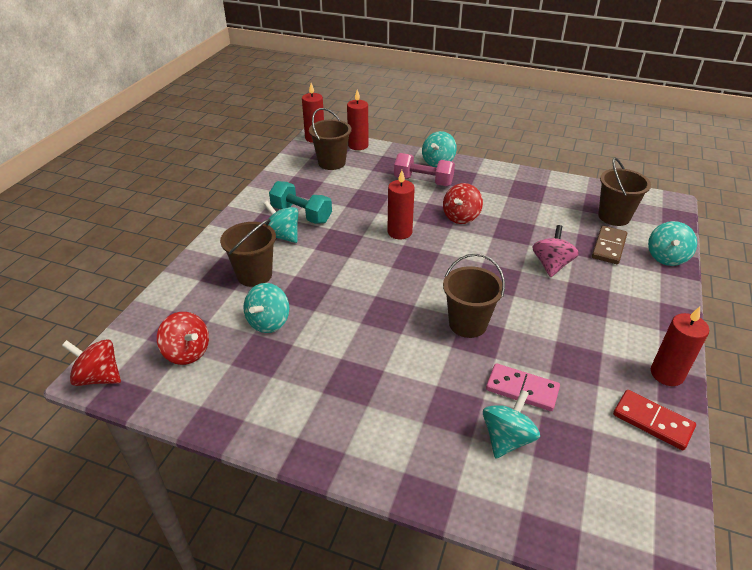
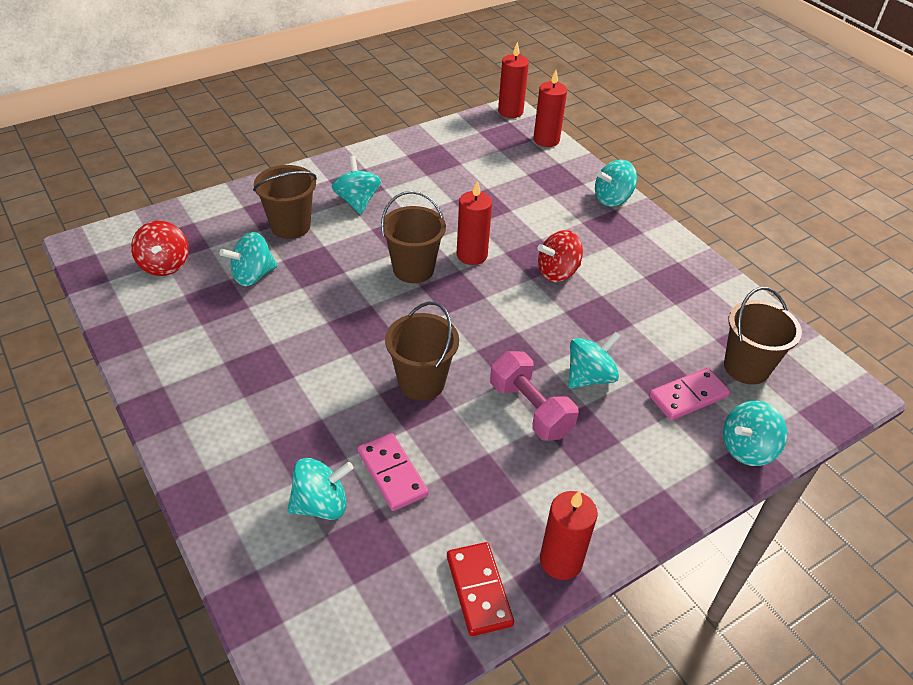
camera: 35 degrees right, 5 degrees up
(99, 377) = (86, 248): red spinning top -> none
(301, 214) = (399, 188): turquoise dumbbell -> none
(332, 163) = (494, 147): brown bucket -> brown bucket (413, 269)
(423, 181) = (567, 213): pink dumbbell -> pink dumbbell (530, 409)
(551, 265) = (589, 377): pink spinning top -> turquoise spinning top
(608, 247) = (688, 396): brown domino -> pink domino

